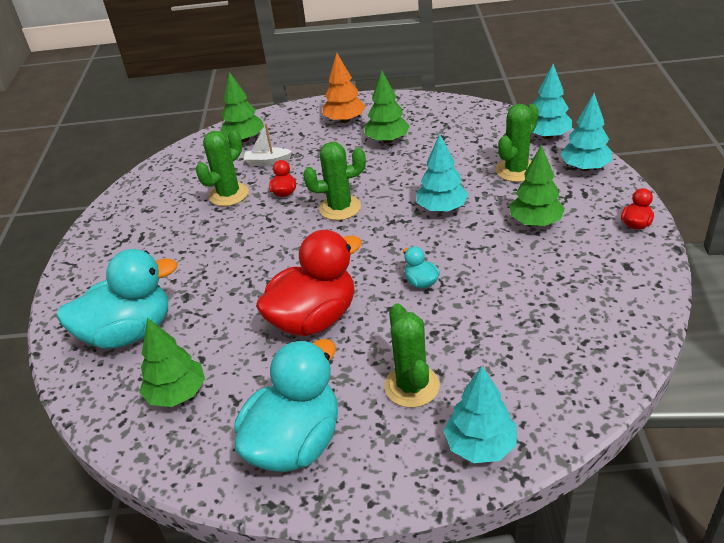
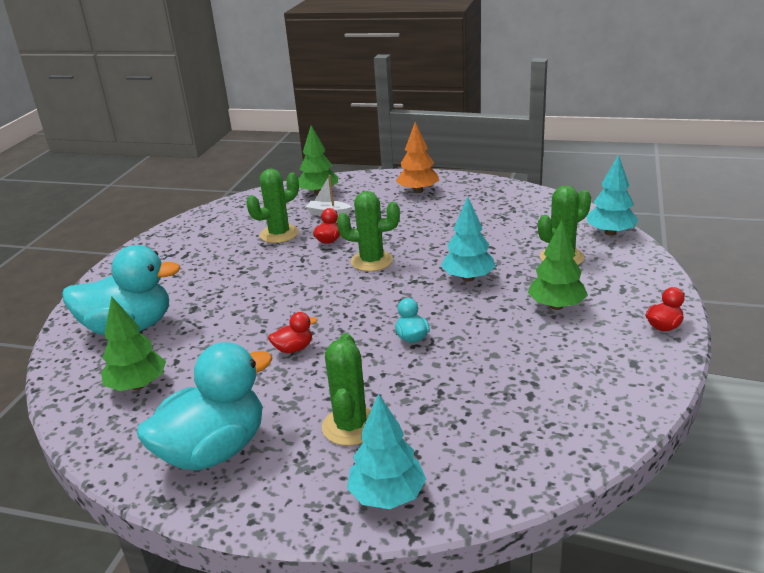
camera: 15 degrees right, 10 degrees down
(314, 319) = (293, 349): red duck -> red duck, size x0.42
(387, 140) = (448, 213): green tree -> none
(585, 167) = (635, 266): turquoise tree -> none

